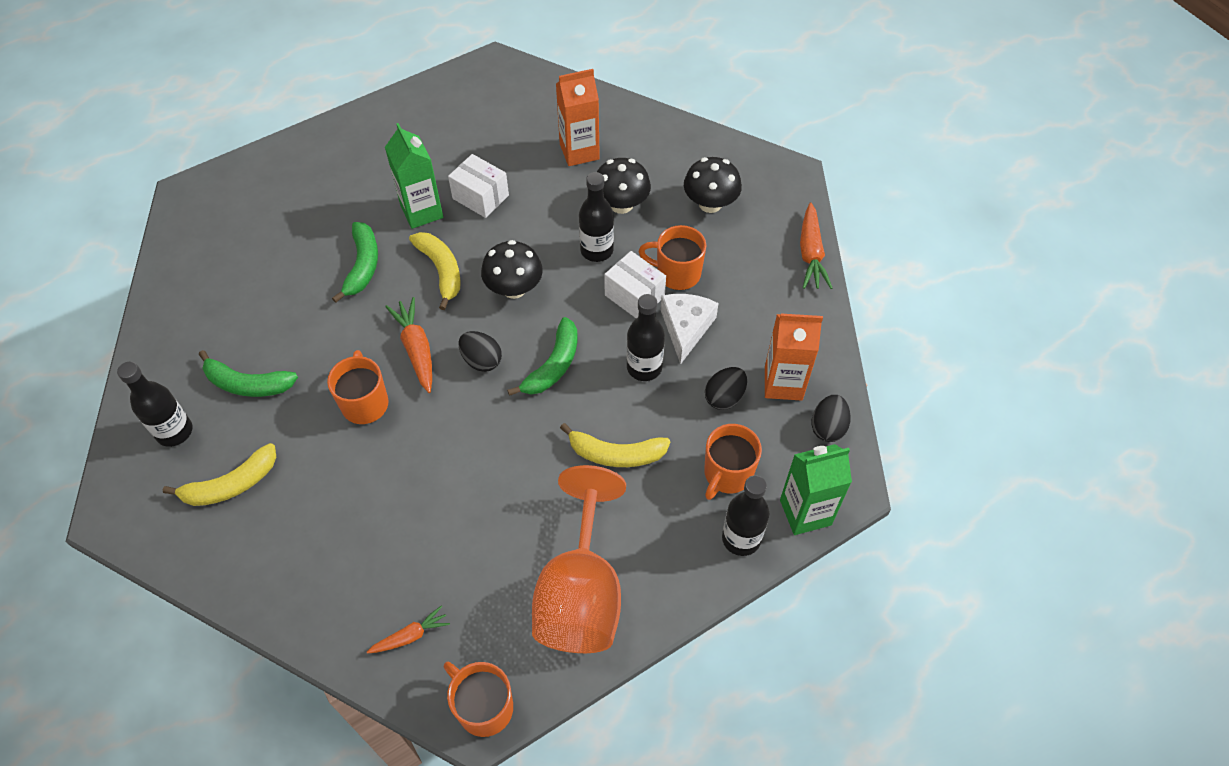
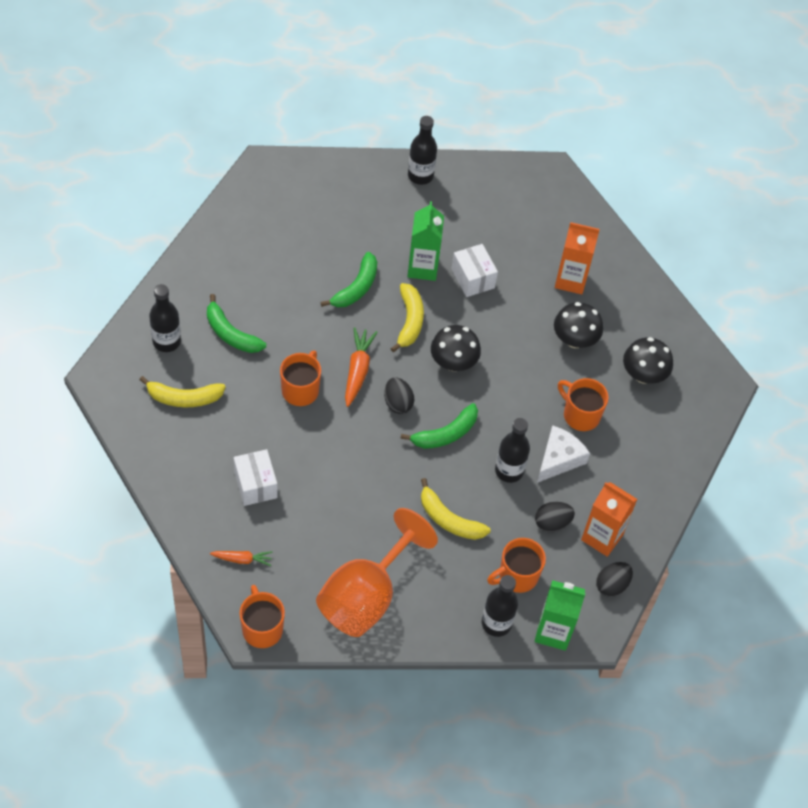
camera: 25 degrees right, 0 degrees up
(596, 250) = (532, 366): black bottle -> black bottle (420, 175)
(634, 296) = (537, 415): white box -> white box (255, 485)
(810, 253) = (693, 454): orange carrot -> none

